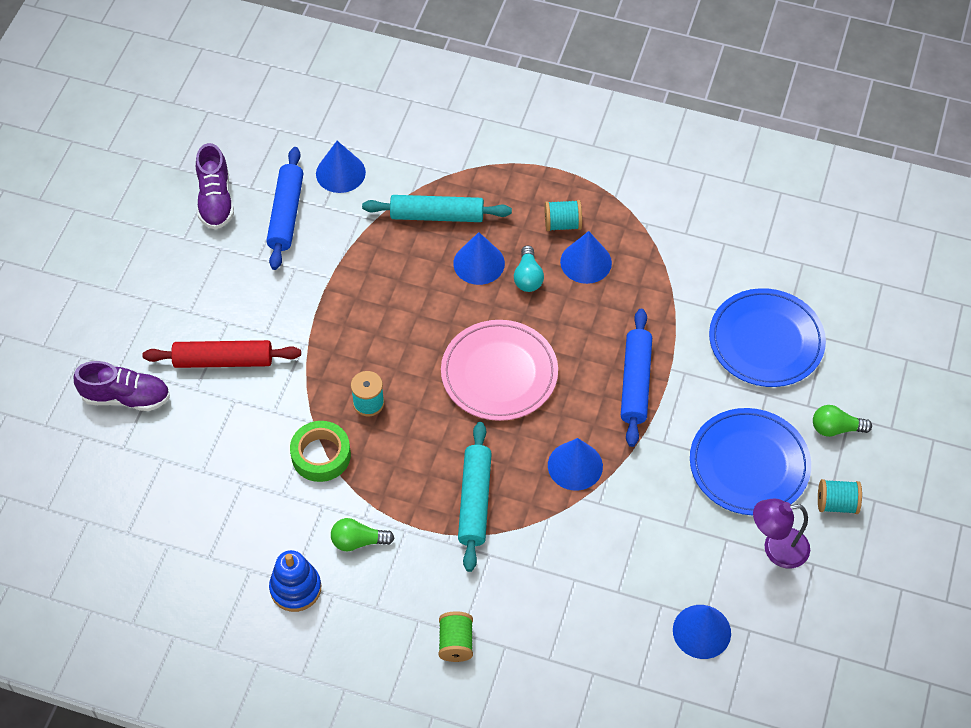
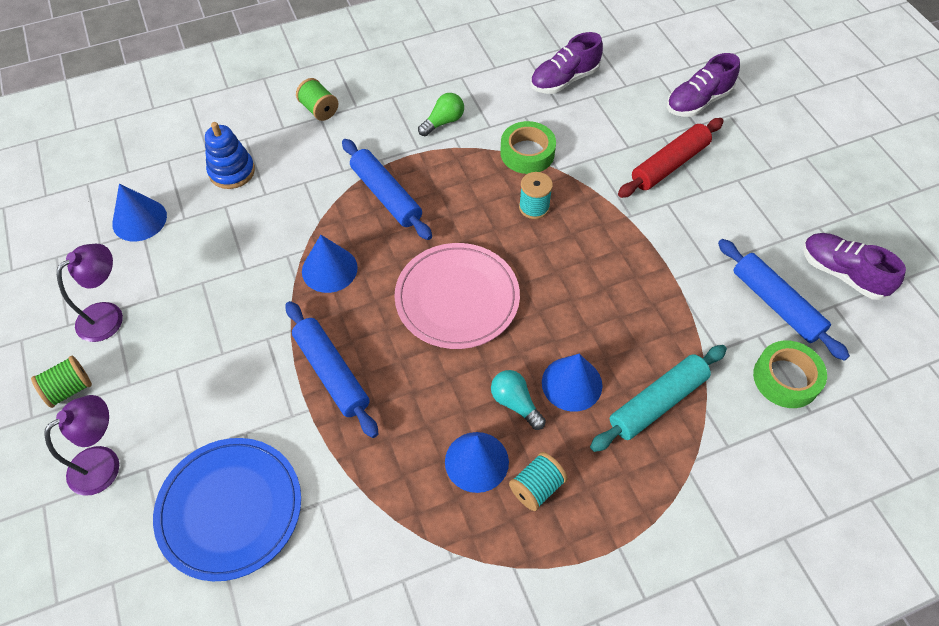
camera: 140 degrees right, 0 degrees up
(206, 506) = (564, 80): none -> purple shoe
(295, 588) = (455, 75): blue stacking toy -> blue stacking toy (232, 171)
(340, 173) = (786, 378): blue cone -> green tape
(474, 501) = (386, 195): turquoise rolling pin -> blue rolling pin
(749, 464) = (174, 370): blue plate -> none
(836, 428) = (104, 463): green light bulb -> purple lamp
(836, 504) = (69, 389): turquoise spool -> green spool

